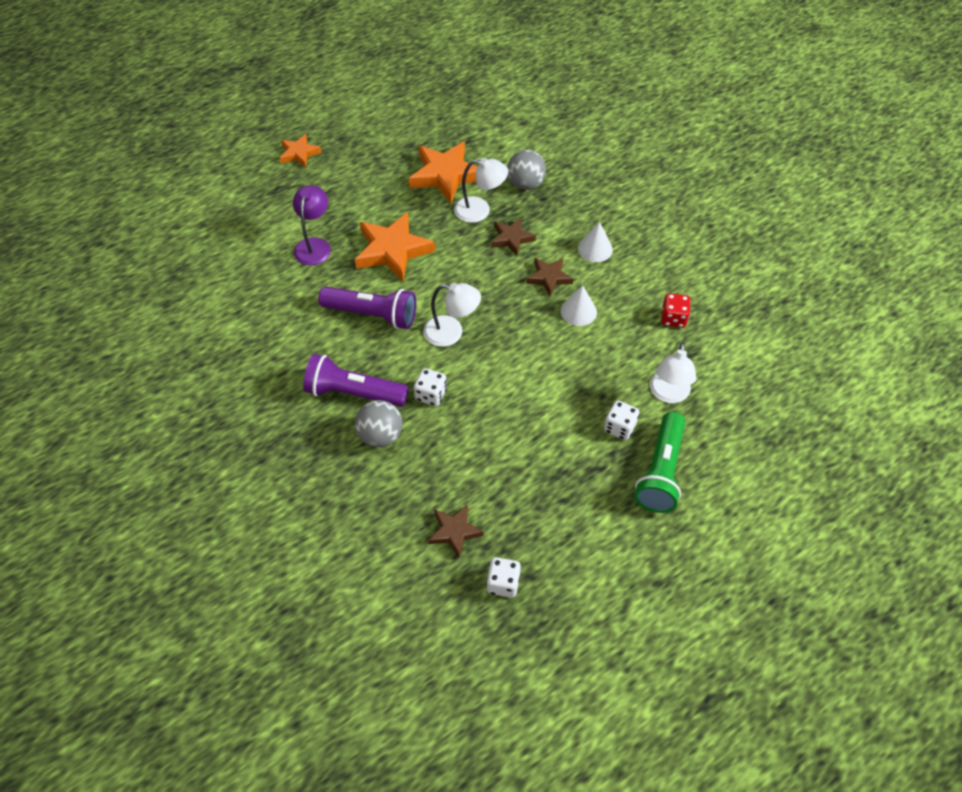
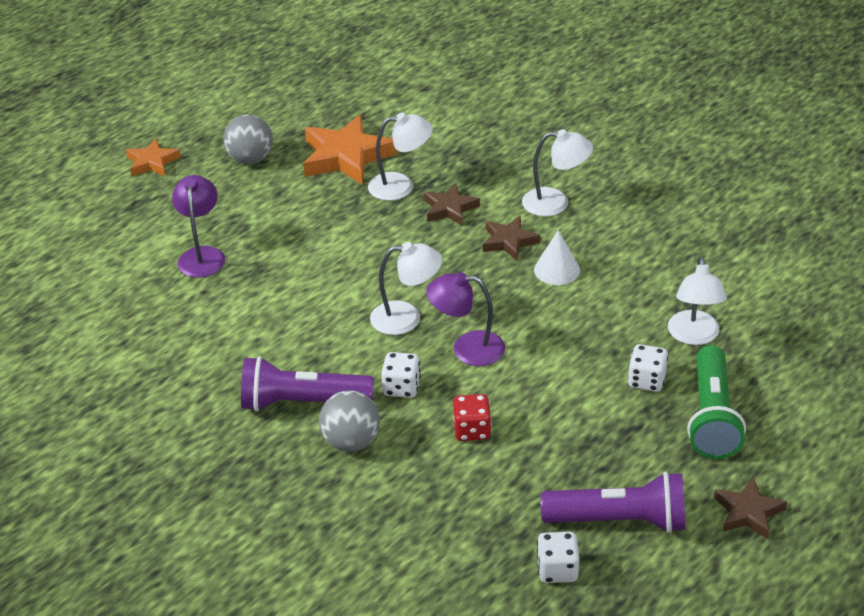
camera: 10 degrees left, 15 degrees down
(372, 315) = (300, 316): purple flashlight -> purple flashlight (619, 520)
(393, 250) = (304, 244): orange star -> none
(454, 531) = (478, 526): brown star -> brown star (748, 512)
(490, 369) = (467, 348): none -> purple lamp
(525, 184) = (448, 150): grey ball -> grey ball (250, 159)
(595, 249) = (555, 203): white cone -> white lamp
(673, 318) = (674, 258): red dice -> red dice (472, 430)

